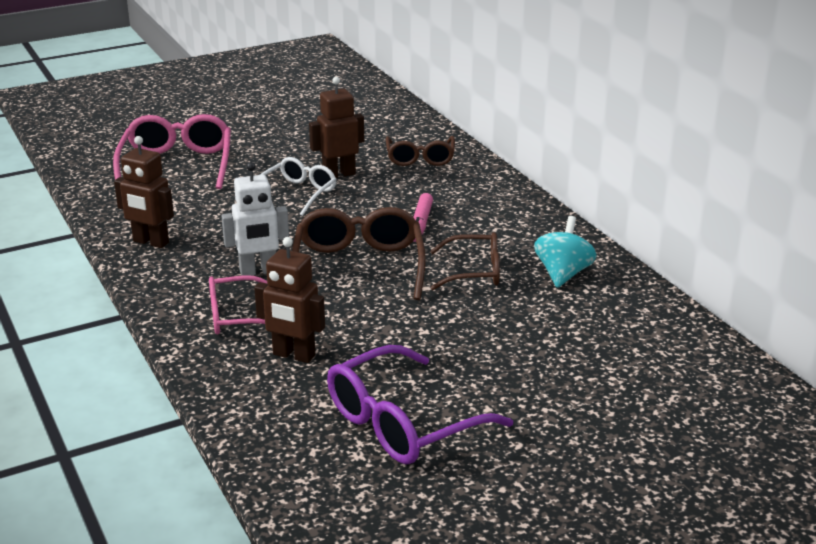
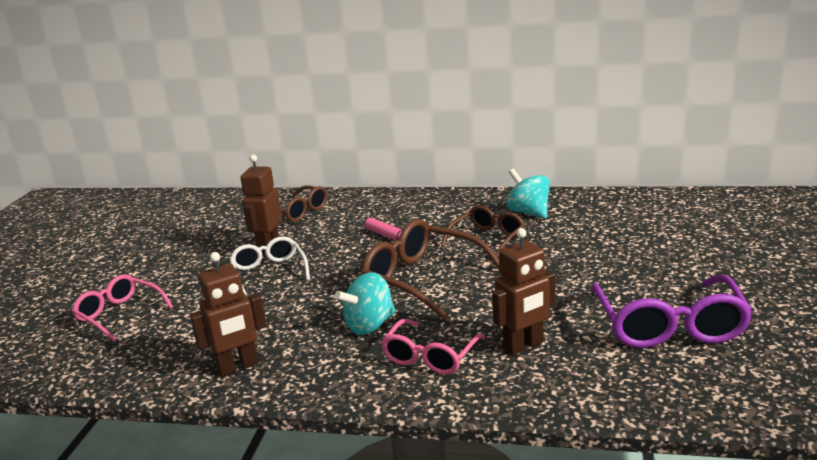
camera: 50 degrees left, 5 degrees down
(177, 165) = (119, 314): pink glasses -> pink glasses, size x0.63
(258, 272) = (369, 325): white robot -> turquoise spinning top

